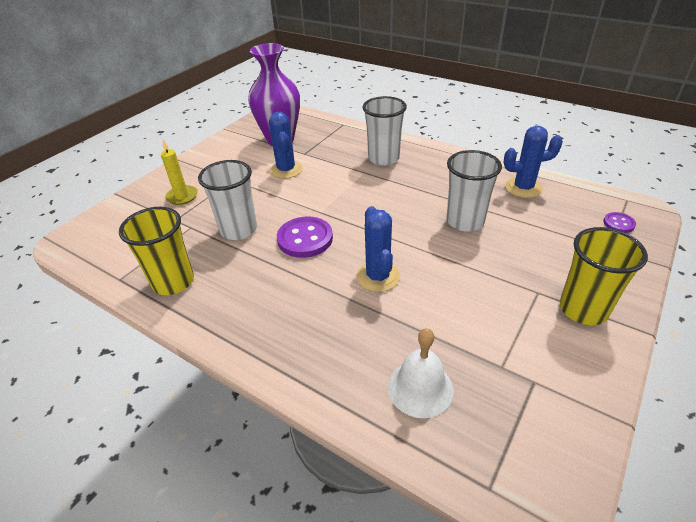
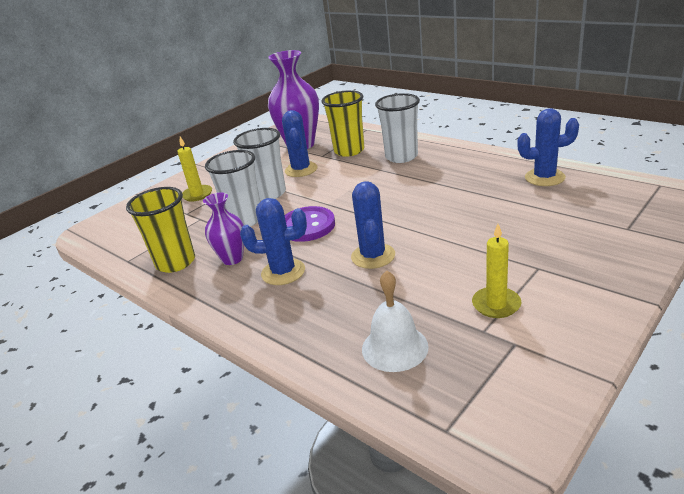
camera: 10 degrees right, 10 degrees down
(234, 278) = (232, 259): none -> purple vase
(290, 295) = (283, 272): none -> blue cactus
(465, 221) = (474, 208): white cup -> white cup (269, 194)
(507, 335) = (496, 304): none -> yellow candle
(583, 309) = (584, 282): yellow cup -> yellow cup (349, 151)
(618, 223) = (644, 206): purple button -> none

